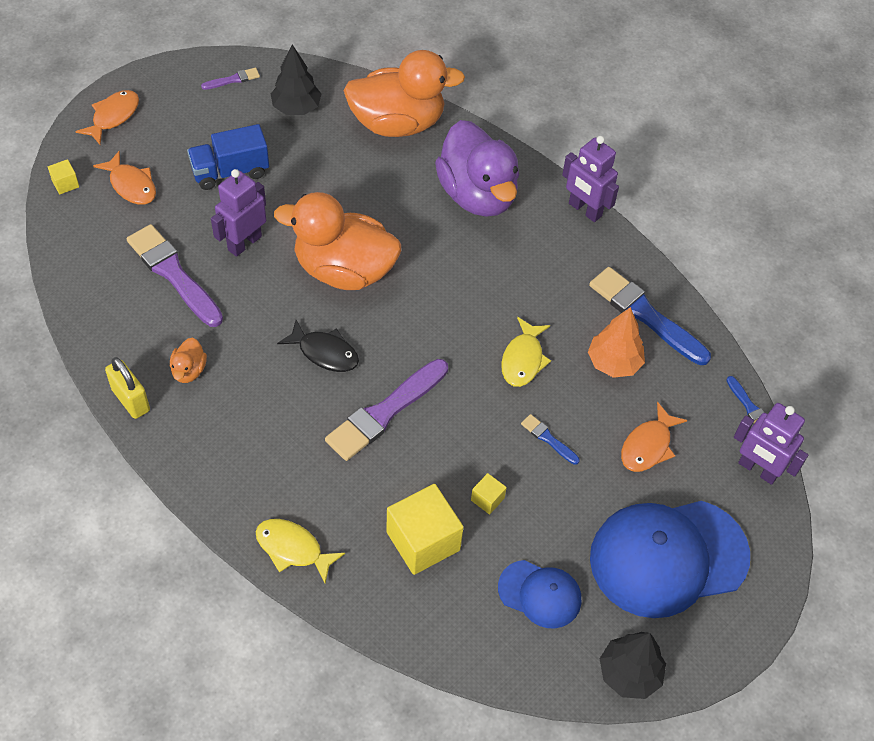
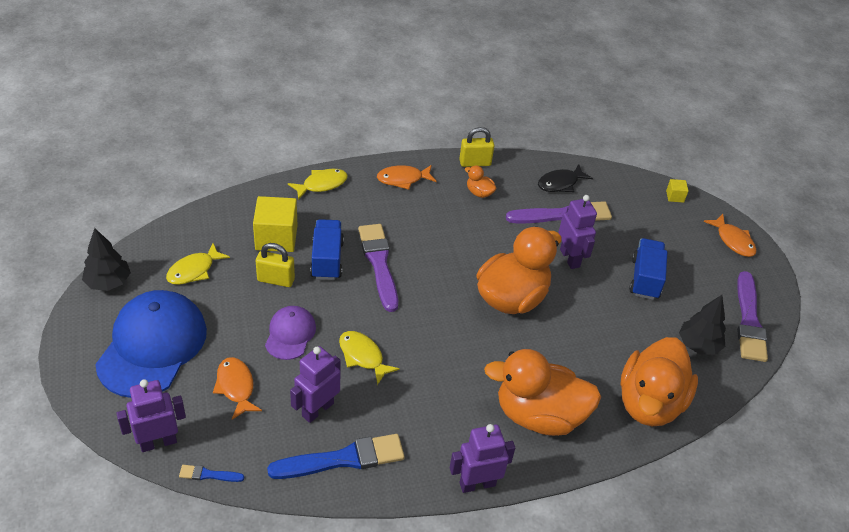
camera: 120 degrees right, 10 degrees down
(131, 185) = (657, 225): orange fish -> orange fish (403, 179)
(233, 79) = (749, 321): purple brush -> purple brush, size x2.17
(325, 352) = (448, 257): black fish -> black fish (560, 183)
(418, 466) = (327, 260): none -> blue truck
(477, 195) = (539, 415): purple duck -> orange duck
(487, 499) = (276, 280): yellow cube -> yellow padlock
(540, 594) = (194, 270): blue cap -> yellow fish
(548, 439) = (290, 334): blue brush -> purple cap
(613, 363) = (317, 409): orange tree -> purple robot

